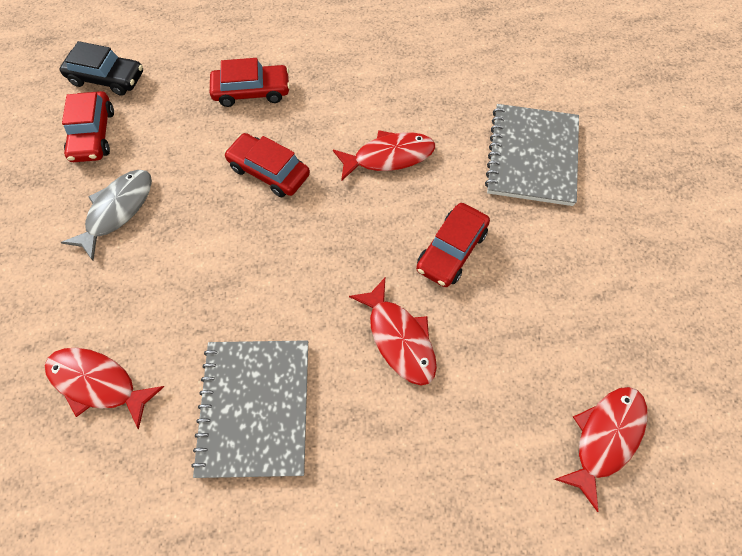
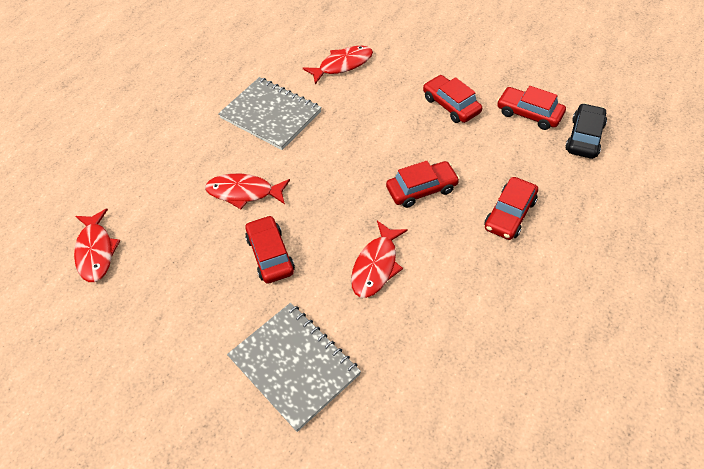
camera: 130 degrees right, 10 degrees down
(107, 78) = (584, 137): black car -> black car turned 150 degrees clockwise
(117, 211) = (451, 105): grey fish -> red car

